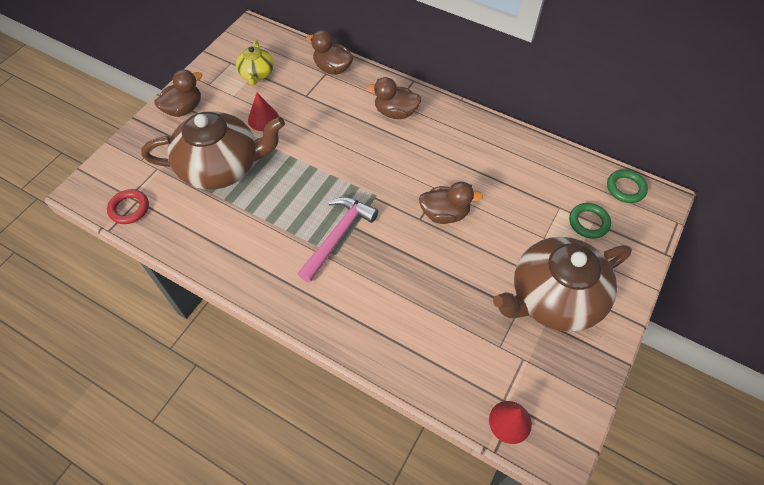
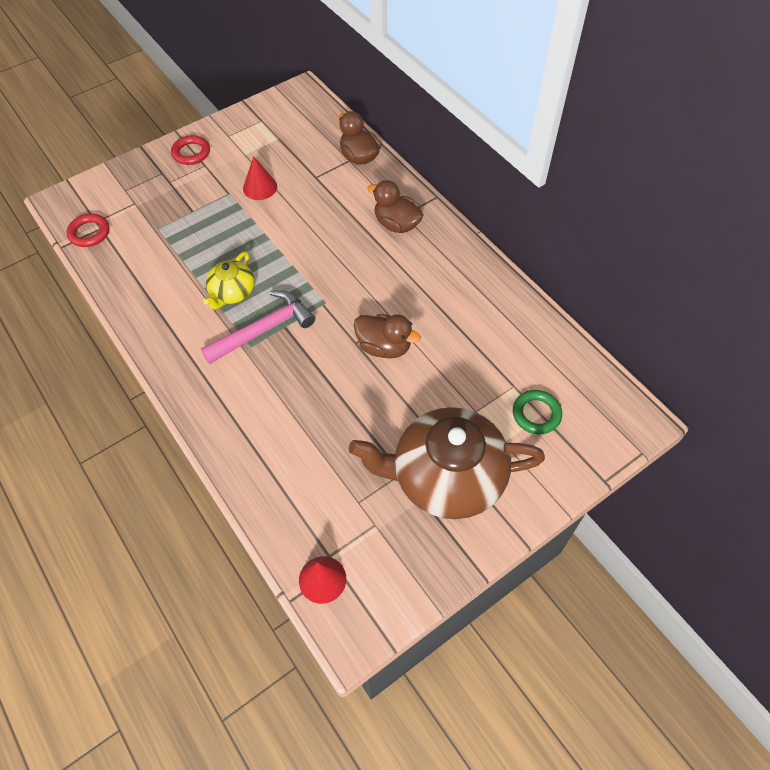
camera: 25 degrees right, 0 degrees up
(184, 109) = (191, 153): brown duck -> red ring
(221, 167) = (193, 222): brown teapot -> none
(256, 74) = (280, 139): yellow teapot -> yellow teapot (232, 292)
(625, 188) = (604, 393): green ring -> none

